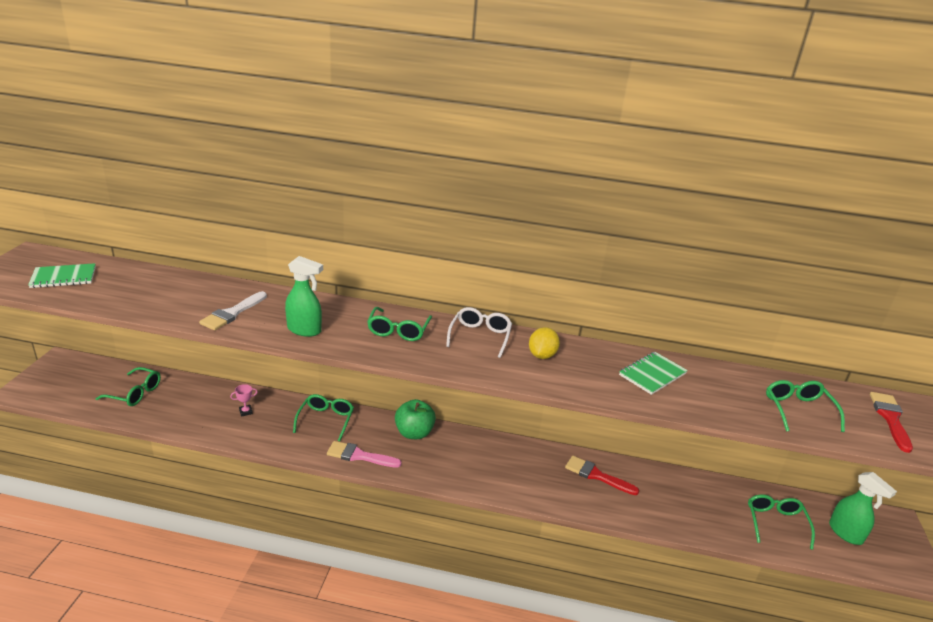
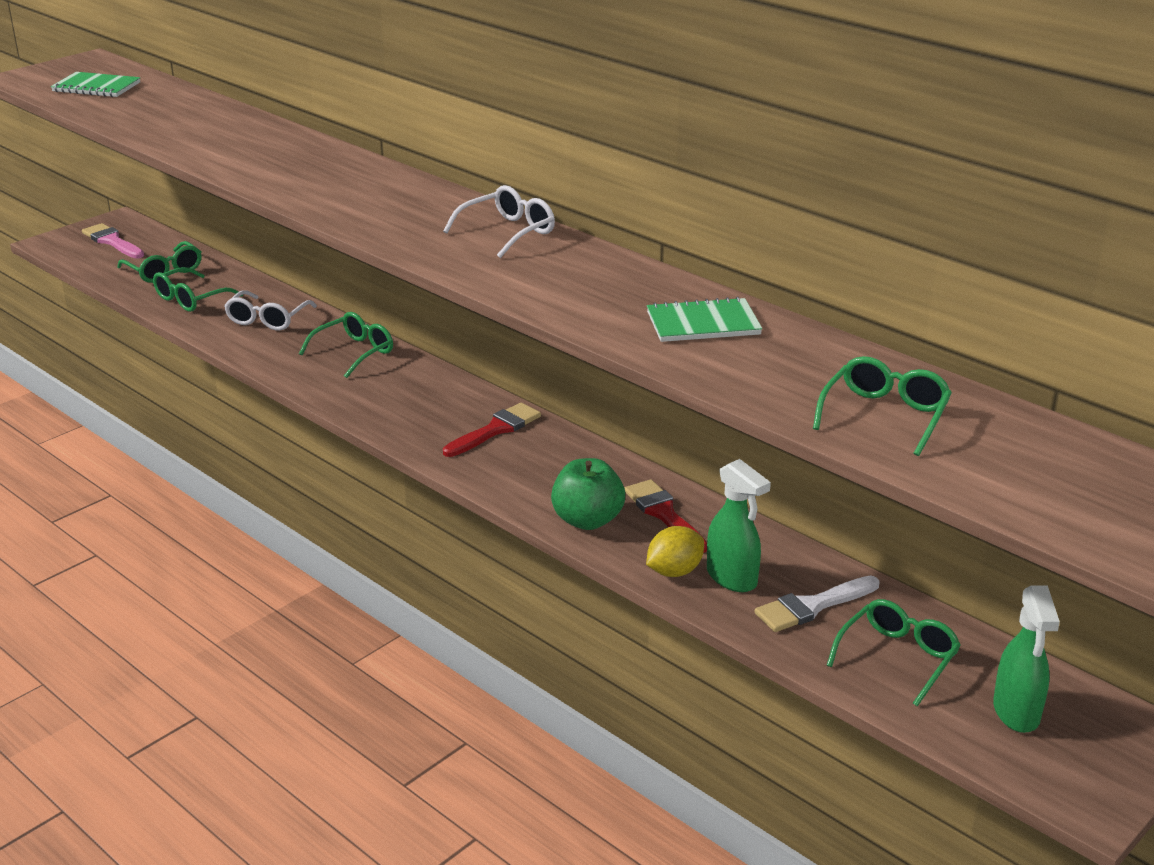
camera: 35 degrees right, 0 degrees up
(232, 313) = (230, 151): white brush -> white brush (812, 606)
(245, 412) = (267, 319): pink trophy -> white glasses
(304, 330) = (291, 182): green spray bottle -> green spray bottle (732, 578)
(359, 456) = (354, 399): pink brush -> pink brush (112, 241)
(398, 331) = (406, 205): green glasses -> green glasses (190, 299)
(414, 433) = (453, 395): green apple -> green apple (587, 520)
(542, 355) = (565, 269): yellow lemon -> yellow lemon (674, 571)
(890, 418) = (1047, 467): red brush -> red brush (495, 430)

